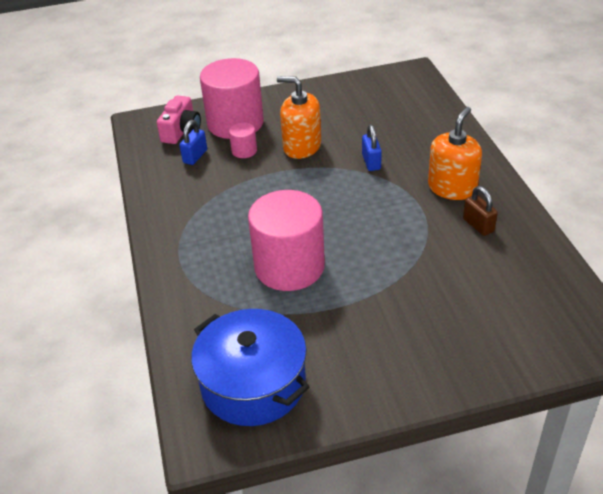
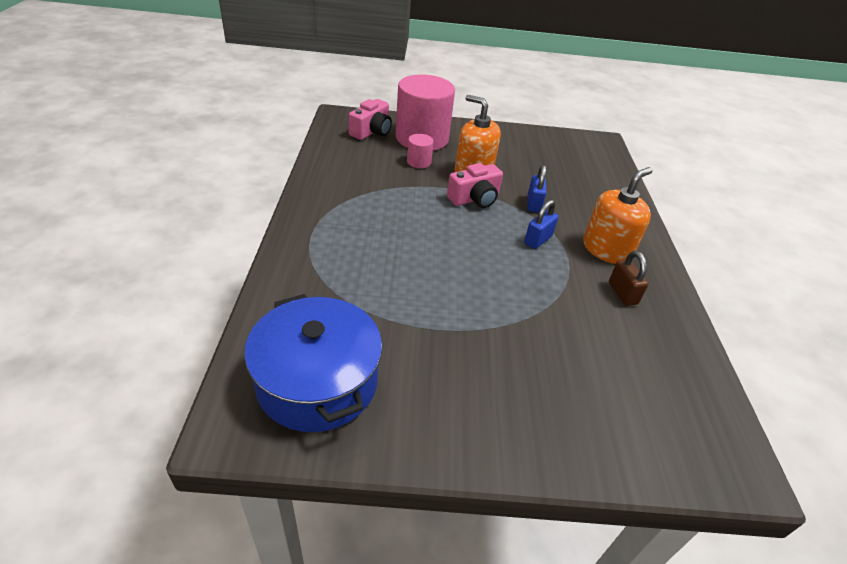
camera: 10 degrees right, 0 degrees up
(195, 156) = (372, 154): blue padlock -> blue padlock (538, 240)
(289, 266) = (412, 274): pink cylinder -> none
(314, 174) = (475, 199): none -> pink camera

